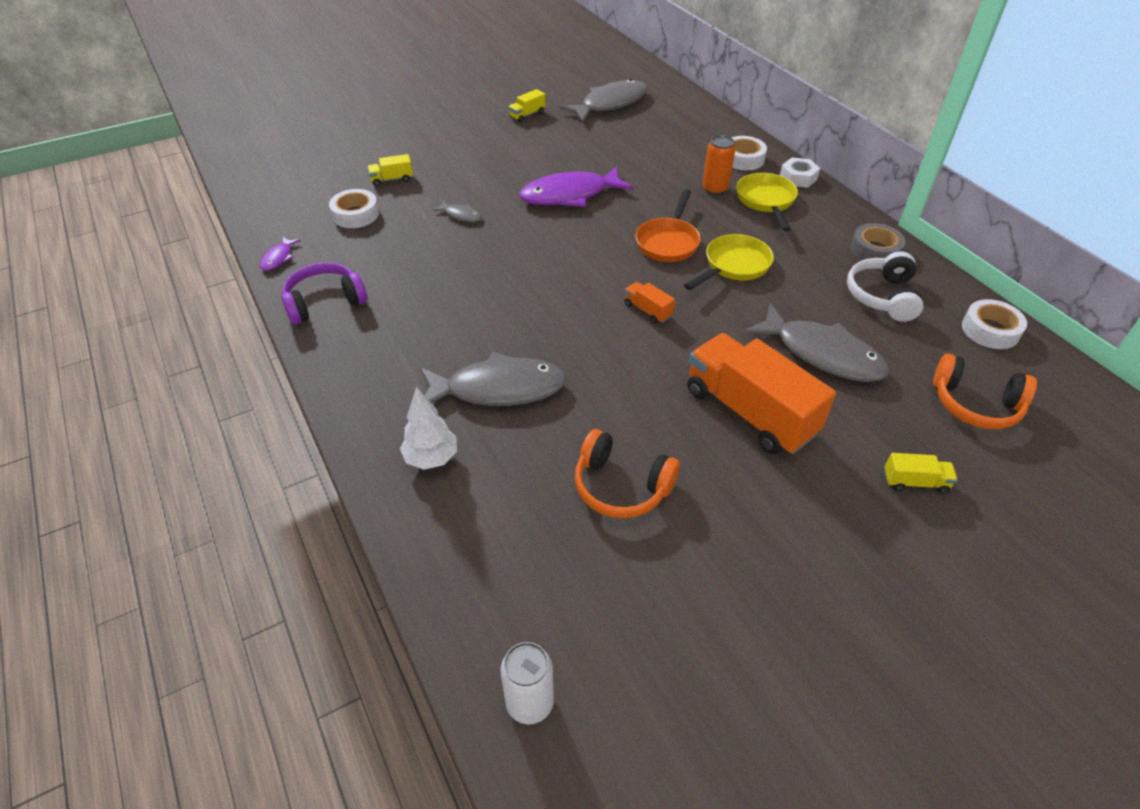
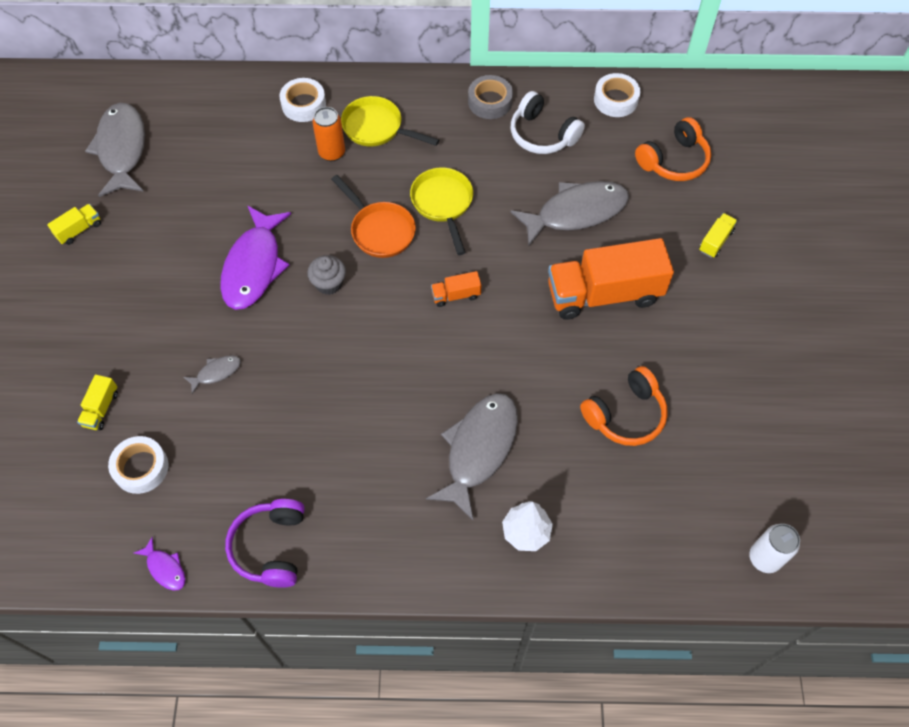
camera: 60 degrees left, 15 degrees up
(527, 115) = (79, 230): yellow truck -> yellow truck turned 120 degrees counterclockwise
(590, 236) = (329, 283): none -> grey cupcake
(798, 178) = (362, 85): white nut -> none

